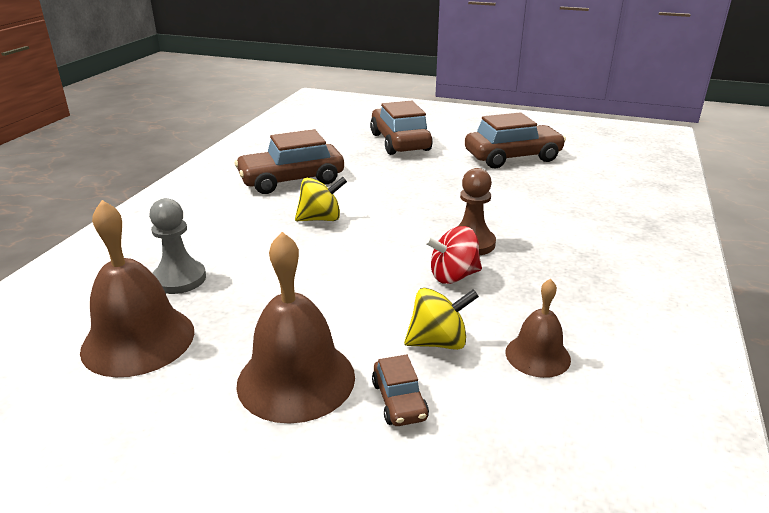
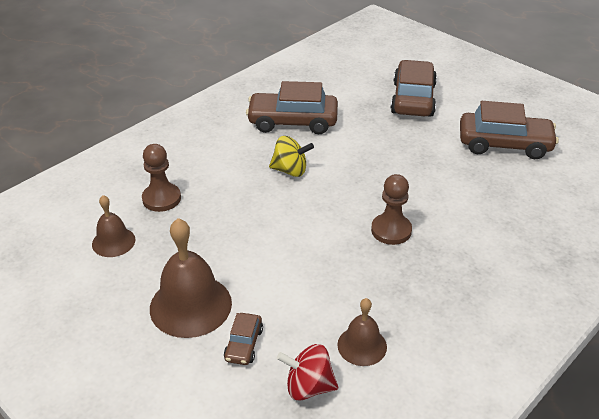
camera: 25 degrees right, 10 degrees up
(138, 340) = (113, 242): brown bell -> brown bell, size x0.57
(179, 279) = (161, 199): grey pawn -> brown pawn
(438, 342) = (300, 310): yellow spinning top -> none
(453, 276) = (353, 257): red spinning top -> red spinning top (308, 386)

